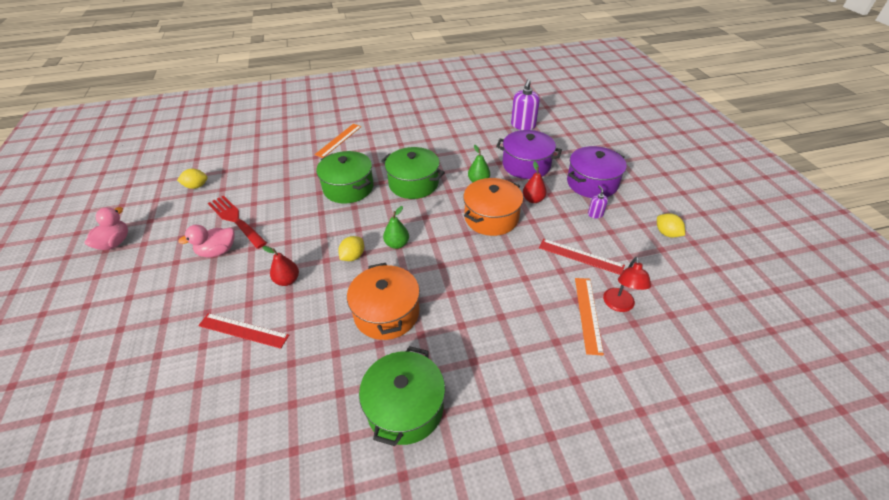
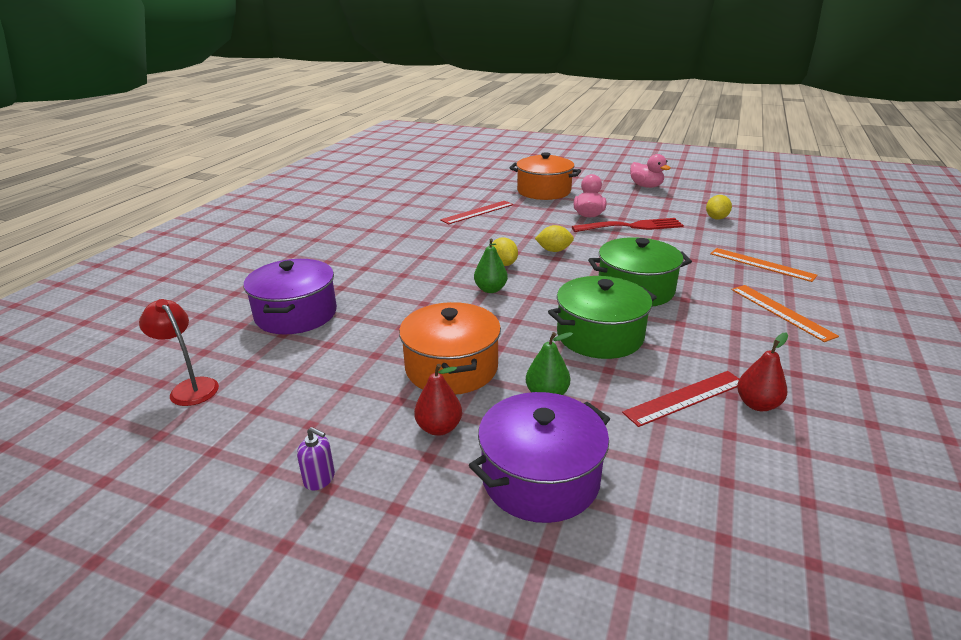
camera: 125 degrees right, 15 degrees down
(287, 280) = (511, 233): red pear -> red pear (757, 404)
(386, 313) = (409, 261): orange pot -> orange pot (544, 191)
(405, 407) = (319, 245): green pot -> none
(523, 125) = (718, 579): purple soap dispenser -> none
(580, 256) = (284, 404): red ruler -> red ruler (685, 397)
(588, 314) = (224, 359): orange ruler -> orange ruler (761, 264)
(592, 183) = (387, 541): purple pot -> purple pot (296, 314)
(666, 233) = (160, 540): yellow lemon -> yellow lemon (554, 250)

